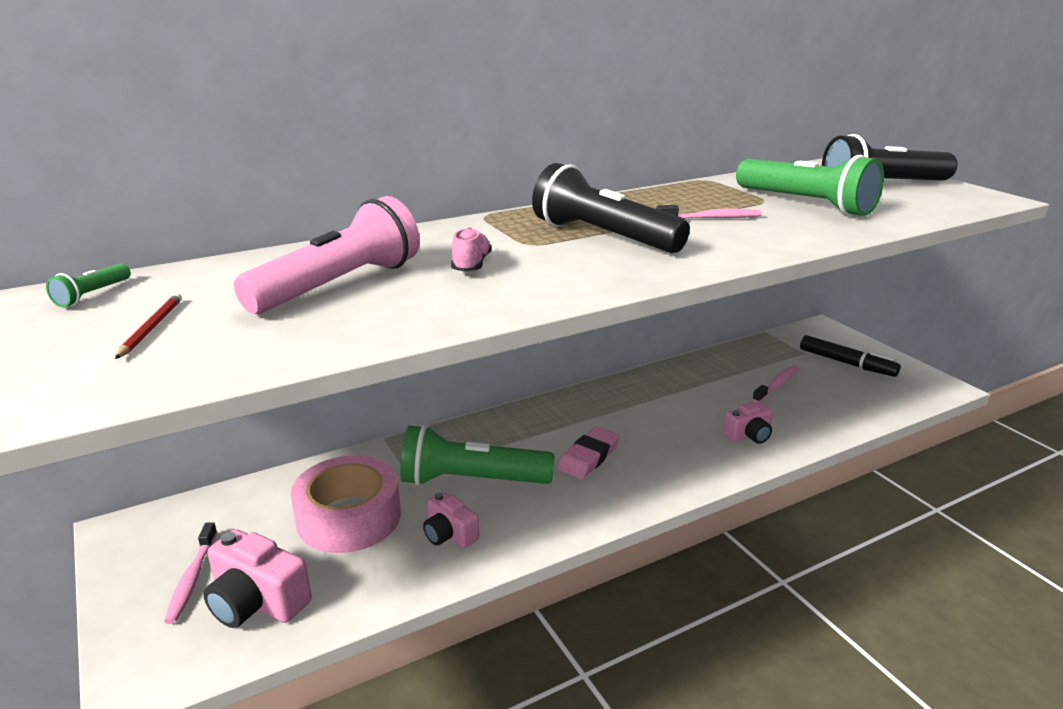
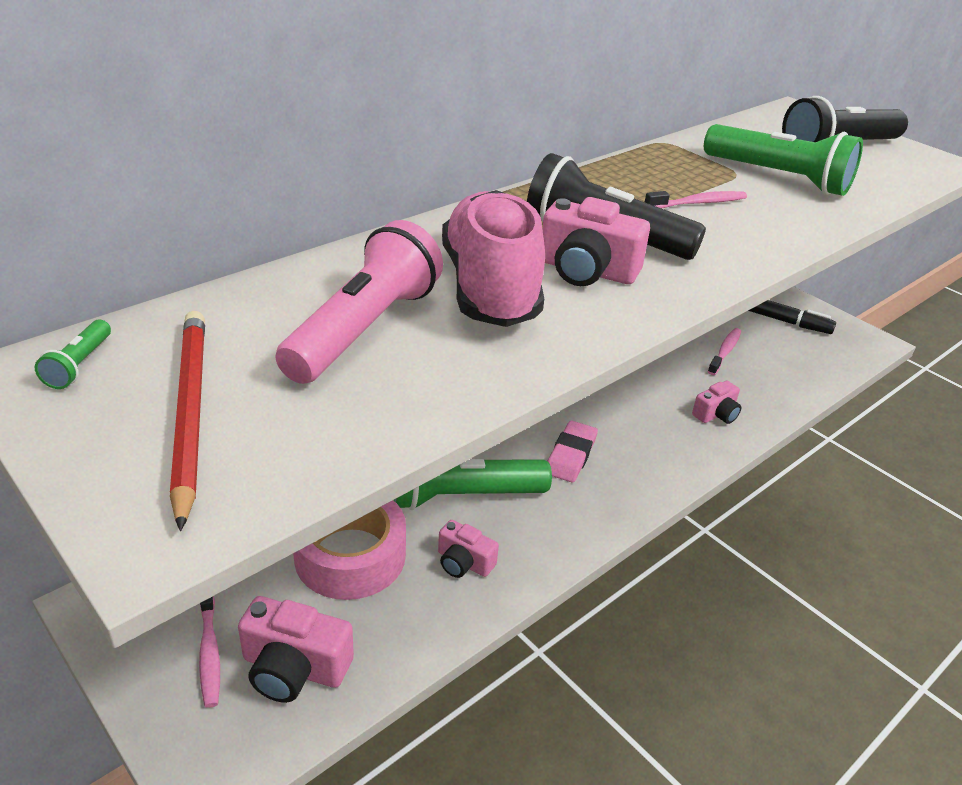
camera: 15 degrees left, 10 degrees up
(151, 328) = (189, 412): red pencil -> red pencil, size x2.02
(471, 265) = (490, 288): pink shoe -> pink shoe, size x2.44
(569, 258) = (586, 271): none -> pink camera

